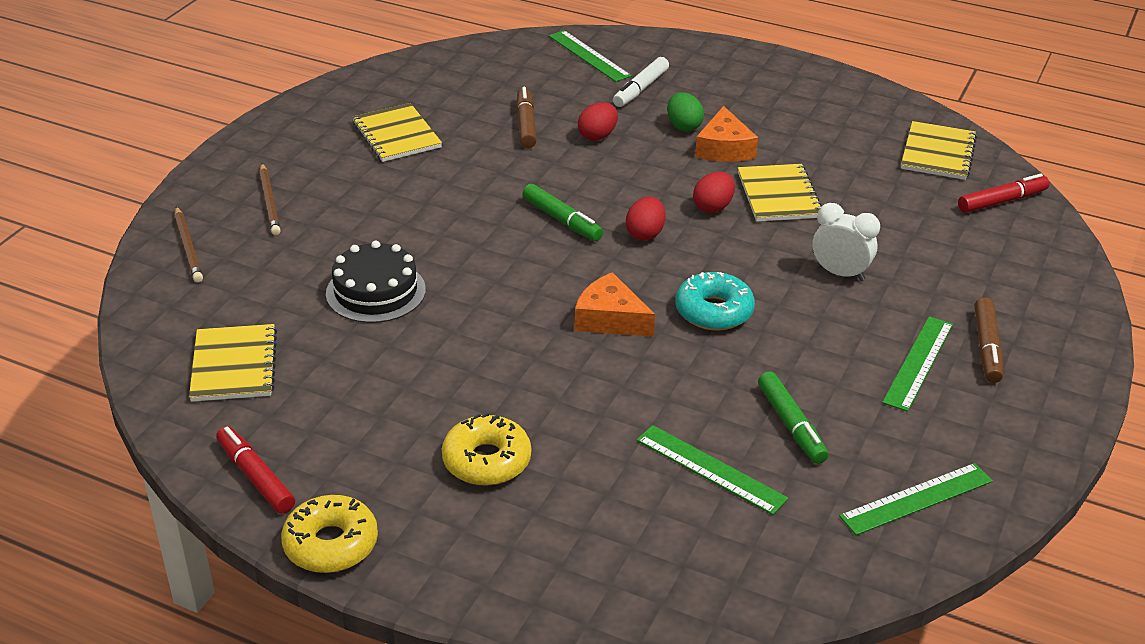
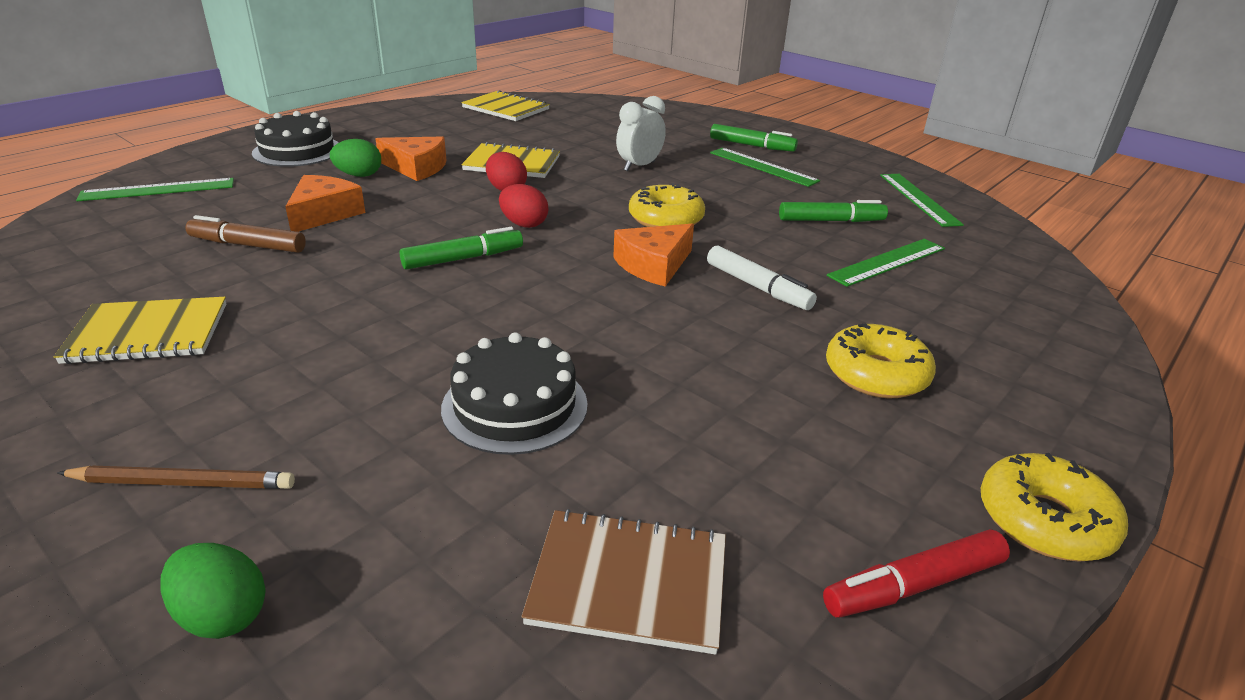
camera: 75 degrees left, 5 degrees down
(188, 247) = (222, 615): brown pencil -> green egg
(234, 365) = (629, 582): yellow notebook -> brown notebook
(597, 136) = (324, 214): red egg -> orange cheese
(640, 89) = (264, 179): white marker -> white marker (757, 287)
(711, 81) = (297, 151): none -> black cake
(714, 311) = (665, 219): turquoise donut -> yellow donut
(986, 347) = (752, 146): brown marker -> green marker
(1002, 201) = (583, 106): red marker -> none

